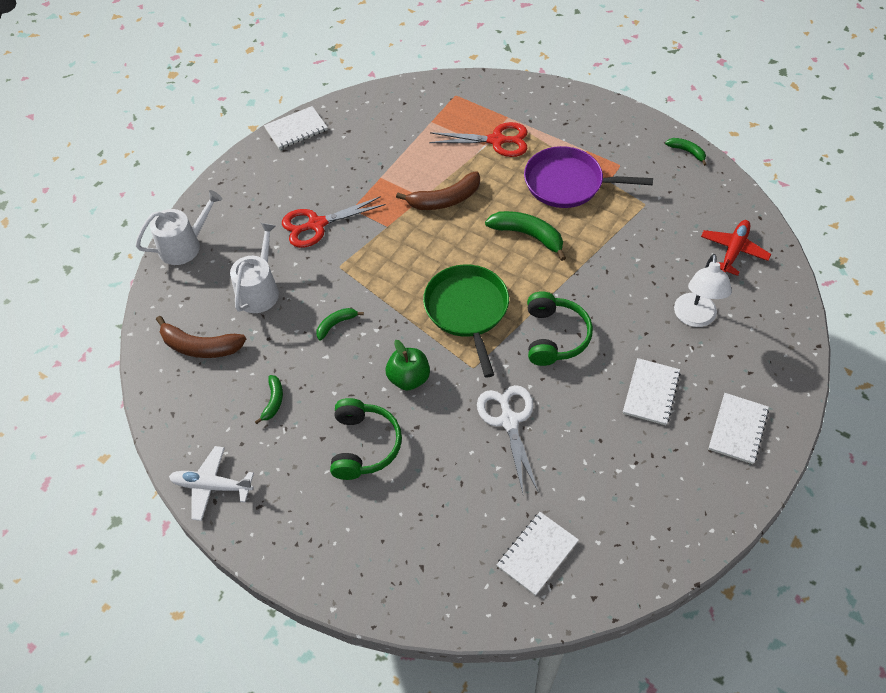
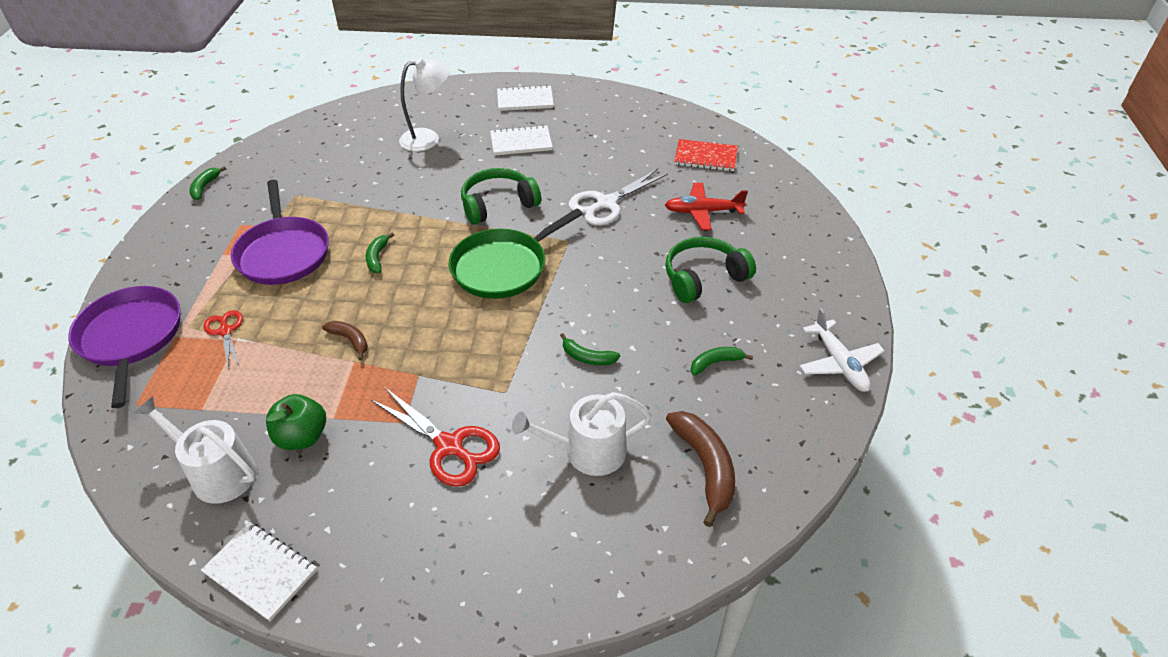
camera: 120 degrees left, 10 degrees down
(184, 246) = (568, 587): white watering can -> white watering can (217, 473)
(408, 378) = (611, 277): green apple -> green apple (302, 437)
(444, 200) = (350, 340): brown banana -> brown banana, size x0.56
(496, 141) = (225, 331): red scissors -> red scissors, size x0.60
(520, 97) = (131, 337): none -> purple pan
(528, 235) = (377, 257): green banana -> green banana, size x0.56
(537, 554) = (705, 157): white notebook -> red notebook
(733, 251) = (337, 135): red plane -> red plane (702, 212)

